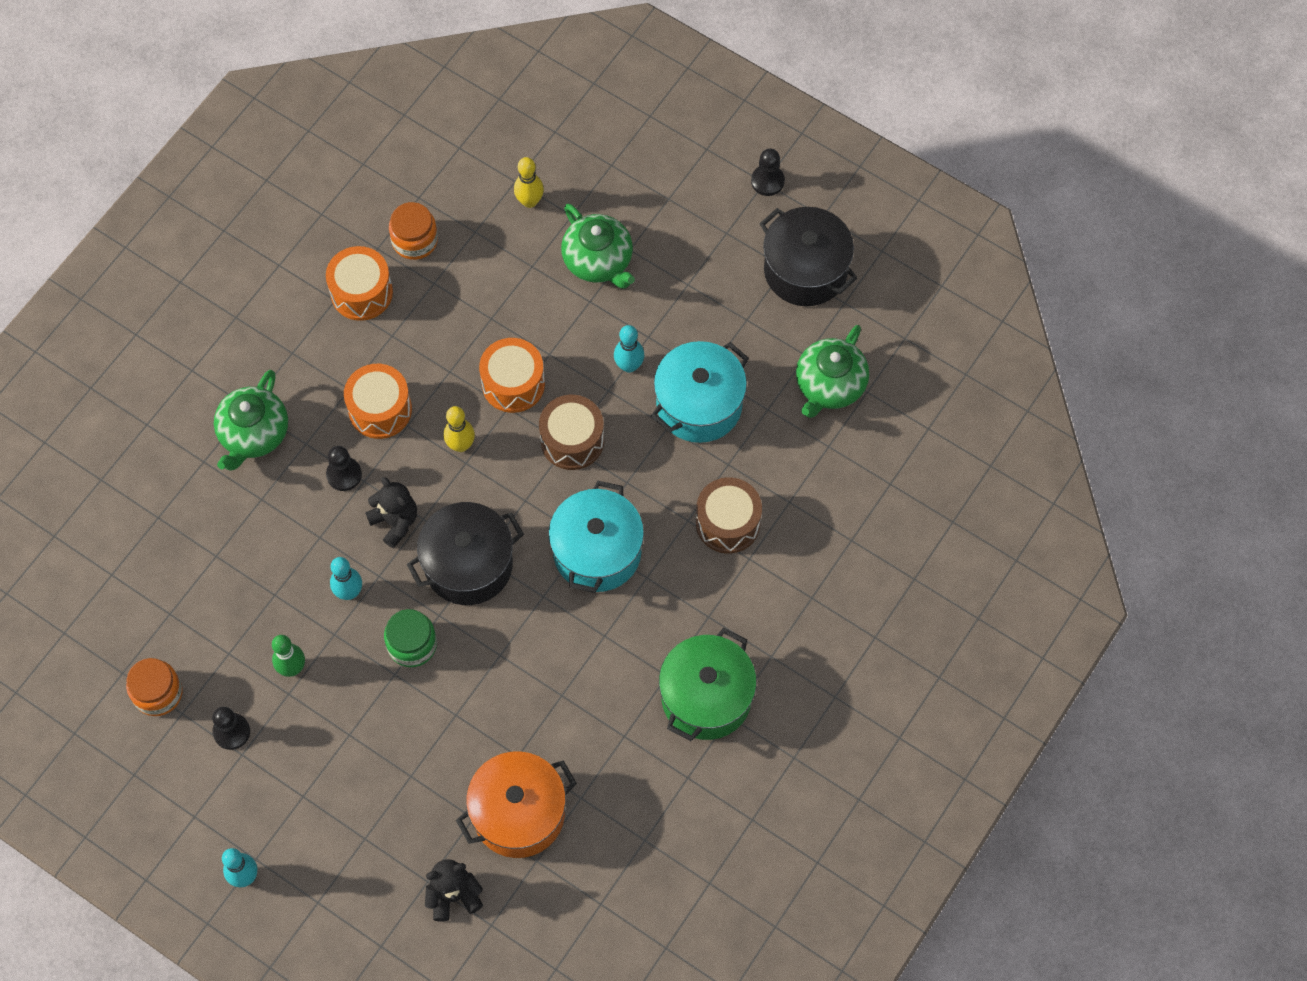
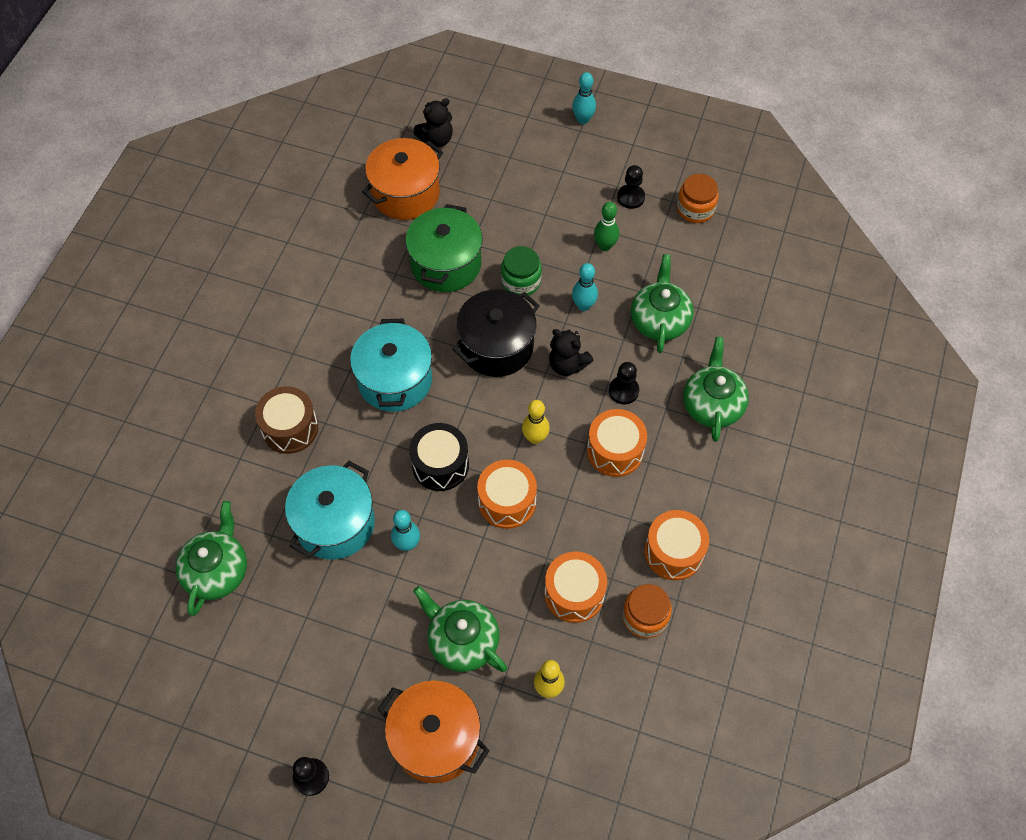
camera: 165 degrees right, 5 degrees down
(268, 550) = (659, 321): none -> green teapot
(475, 278) = (574, 593): none -> orange drum
(572, 440) = (440, 465): brown drum -> black drum
(647, 184) = (435, 739): none -> orange pot
(706, 697) = (283, 296): green pot -> green pot (446, 264)
(805, 270) = (256, 684): black pot -> none

